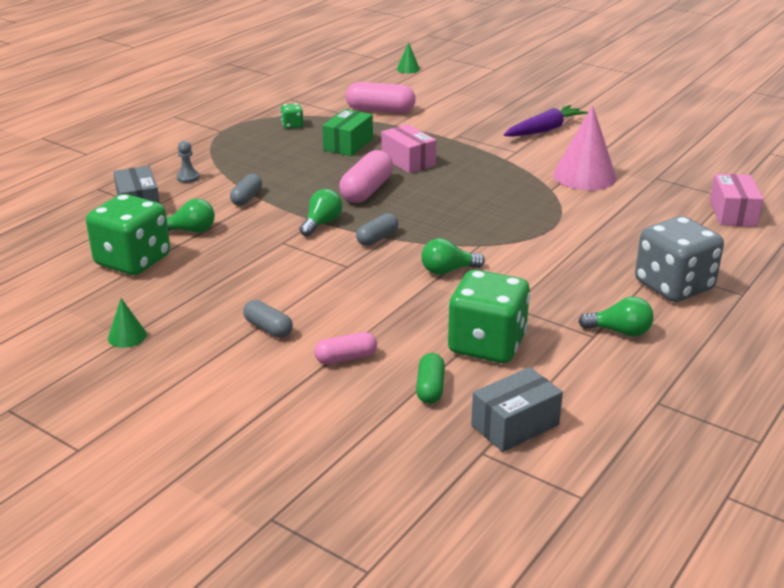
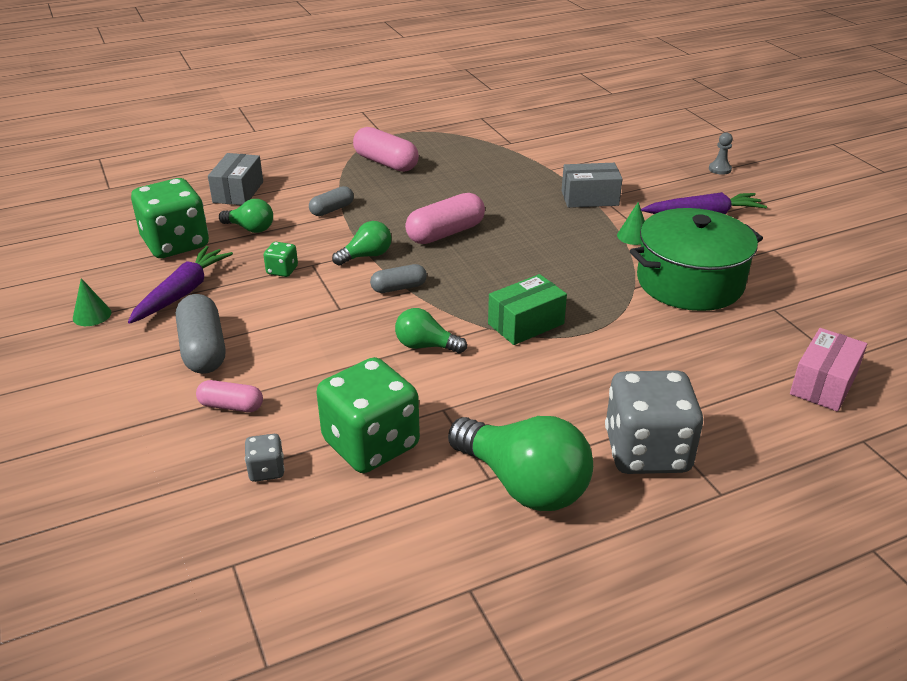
camera: 30 degrees right, 5 degrees up
(188, 178) = (306, 175): grey pawn -> grey pawn (719, 169)
(192, 295) = (182, 292): none -> purple carrot
(268, 328) = (203, 349): grey capsule -> grey capsule, size x1.69
(292, 125) = (452, 146): green dice -> green dice (282, 270)
(348, 144) = (482, 179): green box -> green box (526, 324)
(380, 110) = (553, 150): pink capsule -> pink capsule (386, 163)
(408, 69) = (630, 111): green cone -> green cone (633, 236)
(408, 161) = (520, 212): pink box -> none
(430, 388) = (266, 470): green capsule -> grey dice
(515, 425) = (296, 548): grey box -> grey box (589, 198)
(584, 176) = (689, 282): pink cone -> green pot
(620, 331) = (523, 484): green light bulb -> green light bulb, size x1.87

